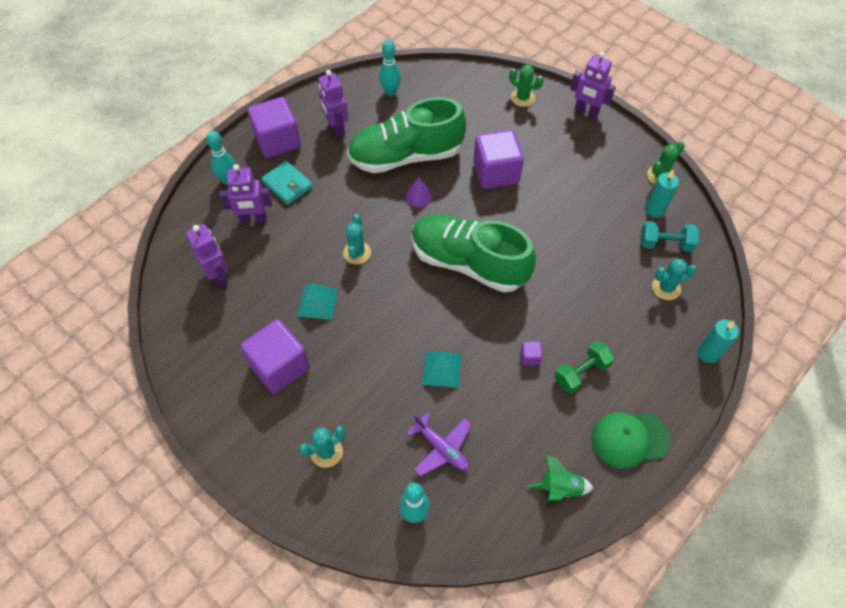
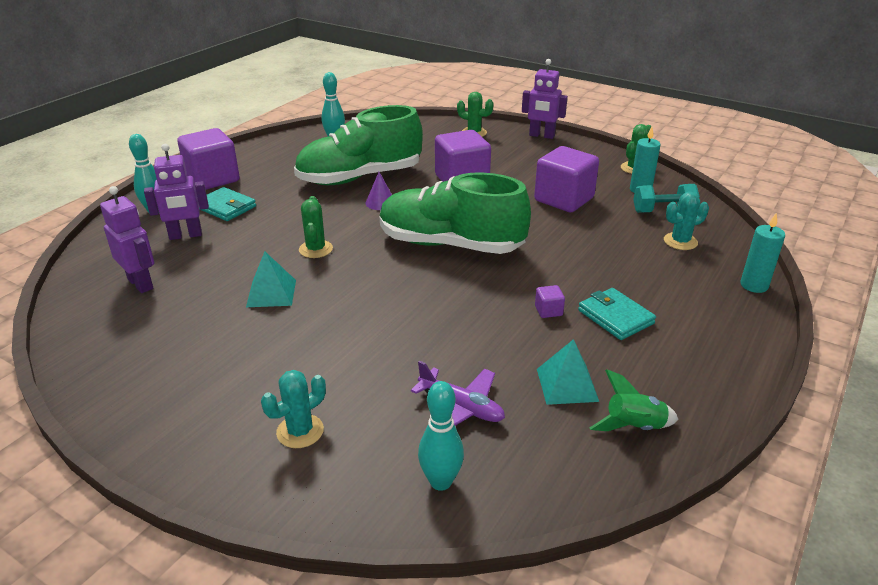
camera: 10 degrees left, 25 degrees down
(280, 366) = (226, 354): purple cube -> purple cube (564, 199)
(336, 128) = (278, 166): purple robot -> none
(357, 253) = (315, 249): turquoise cactus -> green cactus
(441, 369) = (442, 333): turquoise pyramid -> turquoise pyramid (567, 384)
(581, 373) = (615, 317): green dumbbell -> turquoise wallet
(629, 439) = (701, 368): green cap -> none

